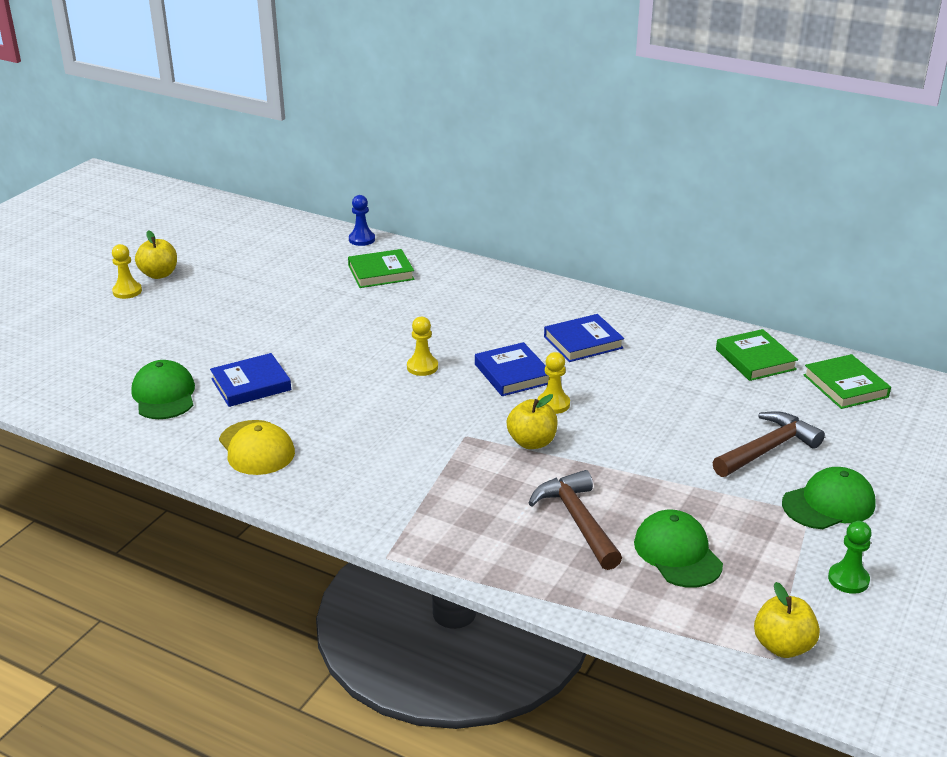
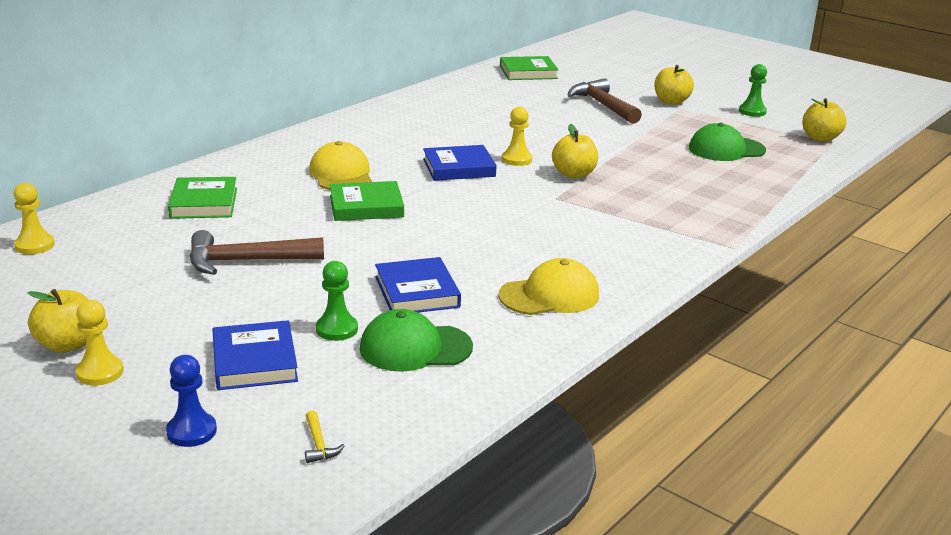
camera: 80 degrees left, 5 degrees down
(43, 377) = (319, 444): none -> yellow hammer
(188, 360) = (337, 329): none -> green pawn
(361, 239) = (105, 205): blue pawn -> blue pawn (191, 431)
(422, 367) = (426, 203): yellow pawn -> yellow pawn (34, 245)
(466, 318) = (341, 174): none -> yellow cap
(577, 520) = (685, 173): brown hammer -> brown hammer (246, 261)
(583, 342) = (419, 136): blue book -> blue book (255, 361)
(755, 359) = (479, 88): green book -> green book (366, 206)
(828, 504) = (671, 102): green cap -> yellow apple

